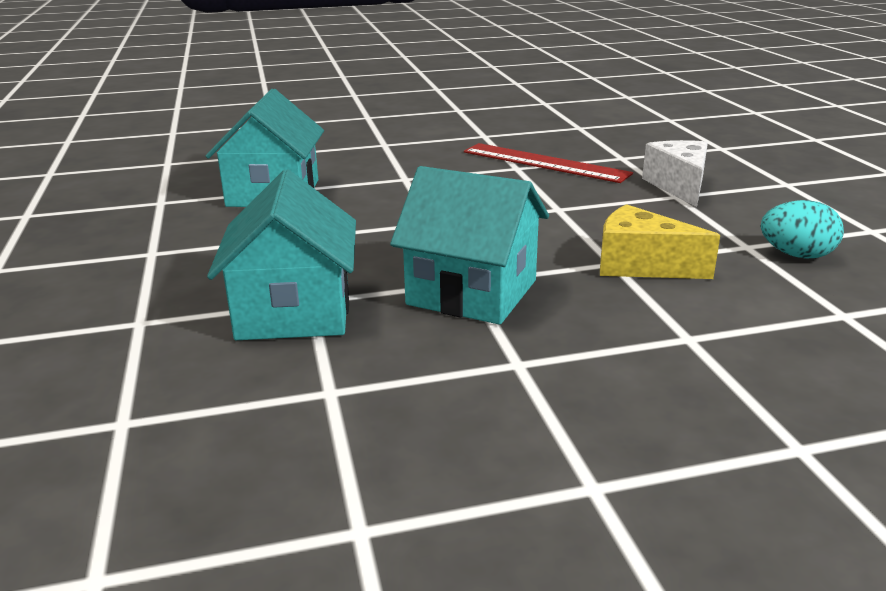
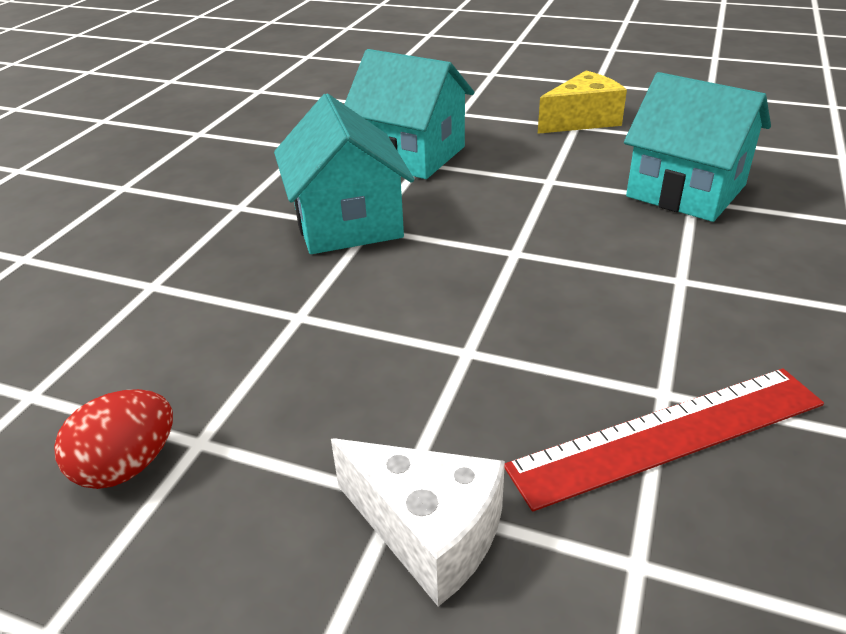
camera: 125 degrees right, 10 degrees up
(472, 292) = (347, 223): turquoise house -> turquoise house turned 75 degrees counterclockwise
(641, 265) = (271, 329): yellow cheese -> yellow cheese (582, 120)
(796, 255) = (127, 466): turquoise egg -> red egg

